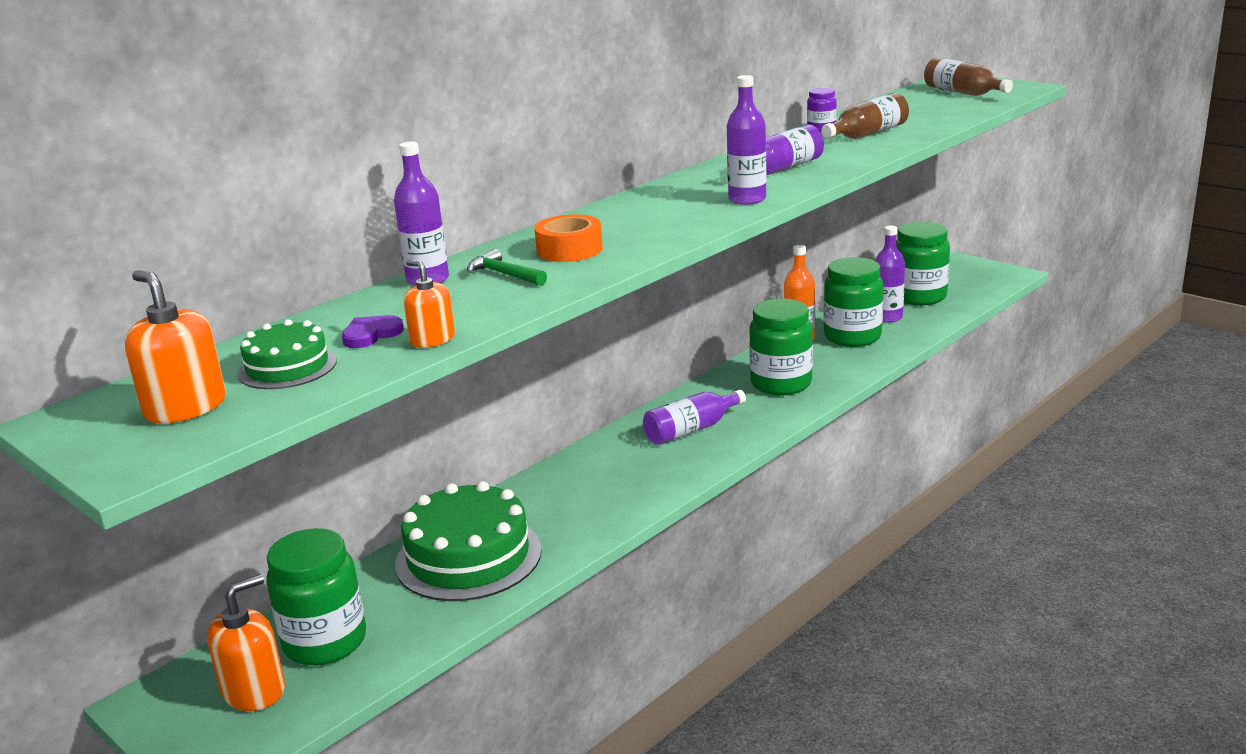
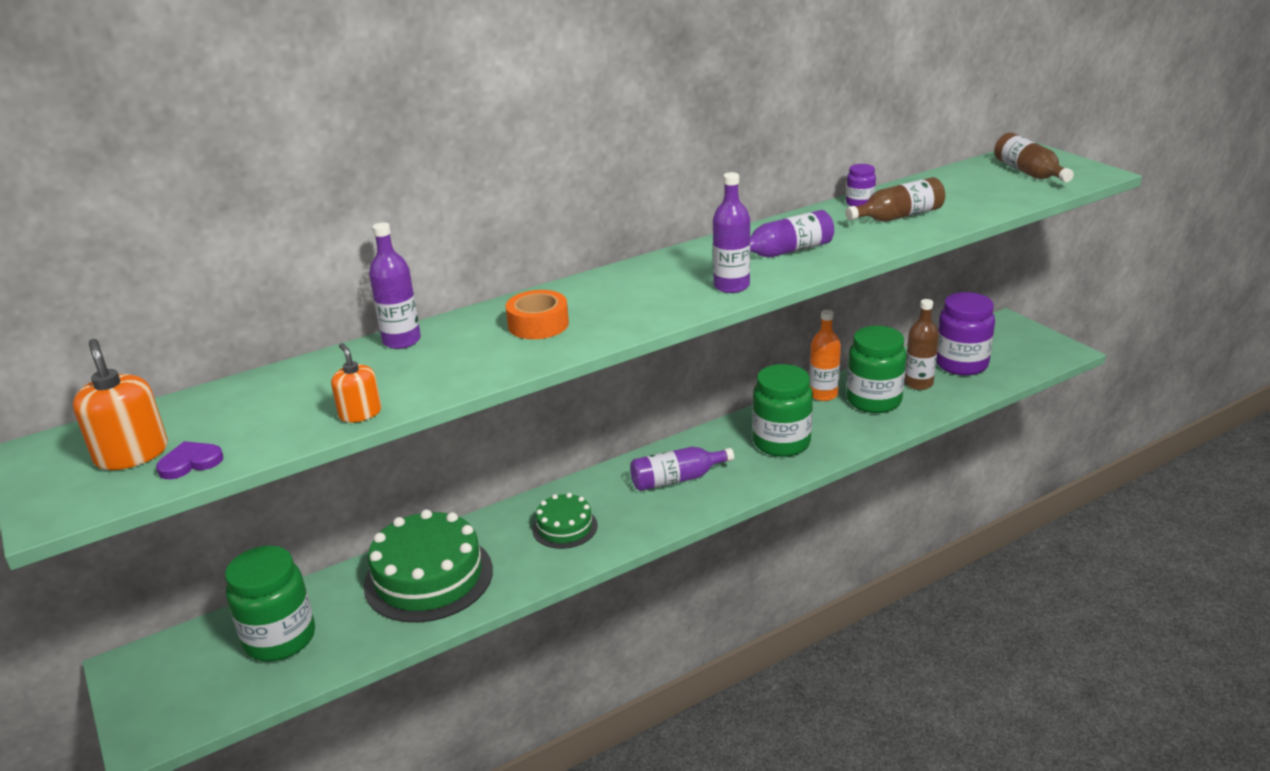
camera: 15 degrees right, 5 degrees up
(254, 690) = (207, 674): orange soap dispenser -> none
(287, 367) = (232, 423): green cake -> green cake (564, 527)
(371, 334) = (317, 398): purple heart -> purple heart (190, 462)
(504, 274) = (466, 345): green hammer -> none
(887, 317) = (918, 383): purple bottle -> brown bottle
(919, 297) = (961, 364): green jar -> purple jar

